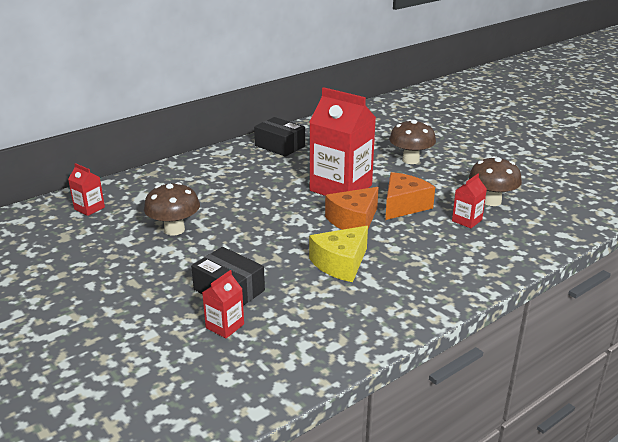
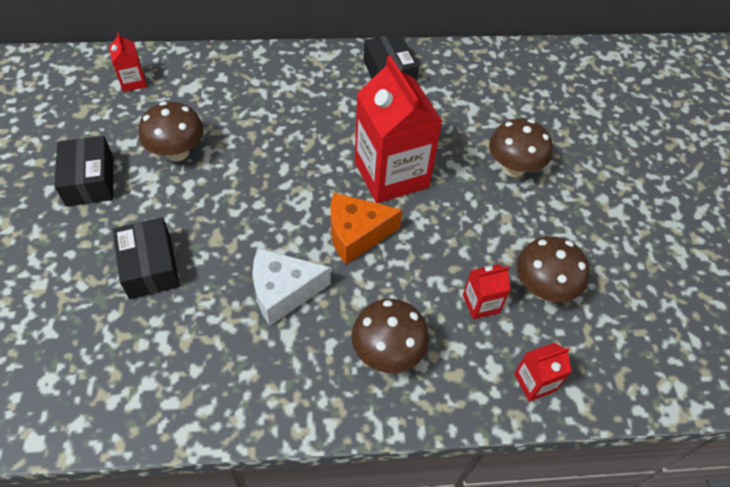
camera: 30 degrees right, 25 degrees up
(121, 268) = (90, 181): none -> black box
(225, 326) = (104, 313): red carton -> red carton (534, 382)
(341, 263) = (283, 292): yellow cheese -> white cheese
(403, 206) = (432, 240): orange cheese -> none
(441, 262) = (387, 352): none -> brown mushroom

